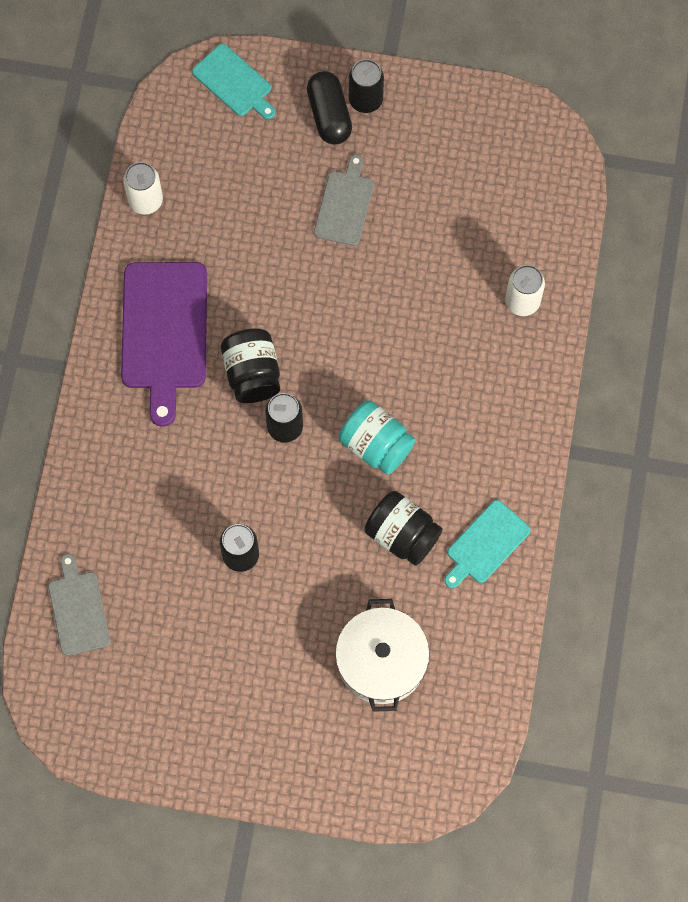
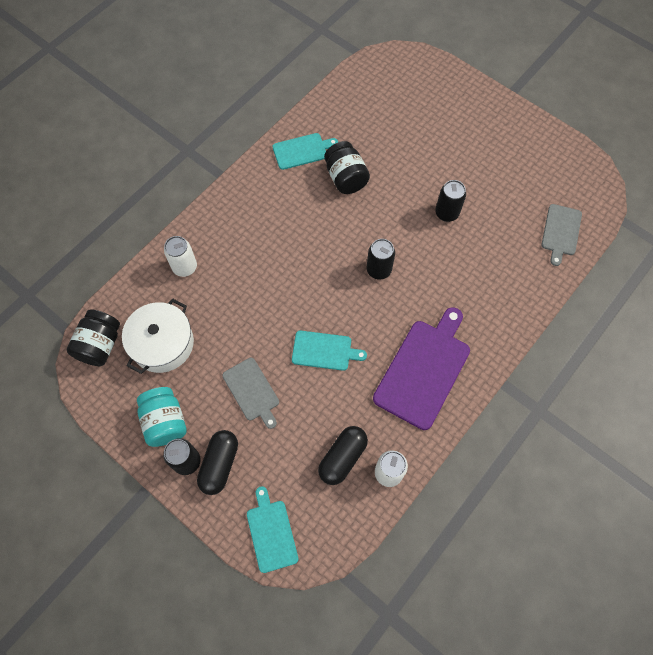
camera: 150 degrees left, 5 degrees down
(203, 190) = (342, 458): none -> black capsule
(252, 373) = (380, 312): black jar -> black jar (100, 345)
(291, 292) = (324, 351): none -> turquoise cutting board
(345, 205) = (252, 391): grey cutting board -> grey cutting board turned 75 degrees counterclockwise
(376, 445) = (330, 232): turquoise jar -> turquoise jar (165, 422)
(381, 661) = (397, 125): white pot -> white pot (162, 343)

